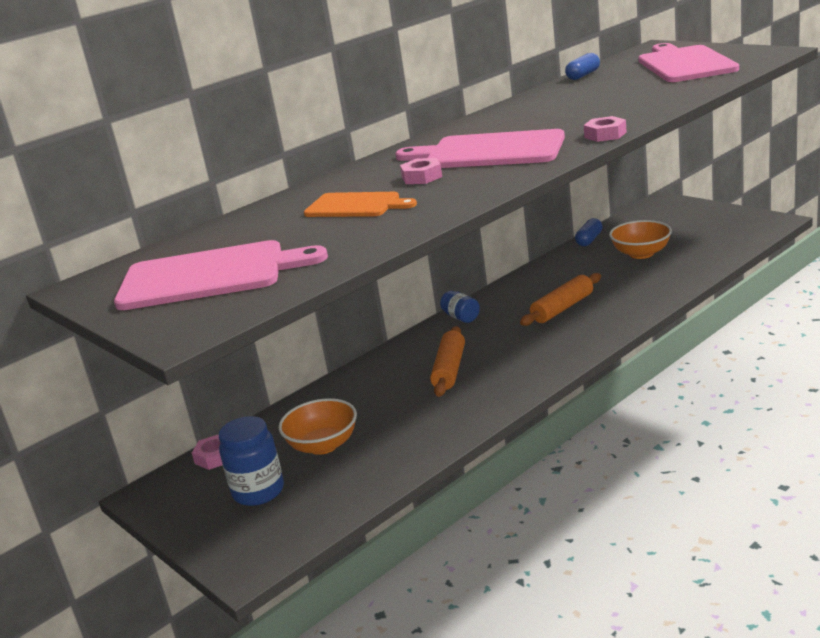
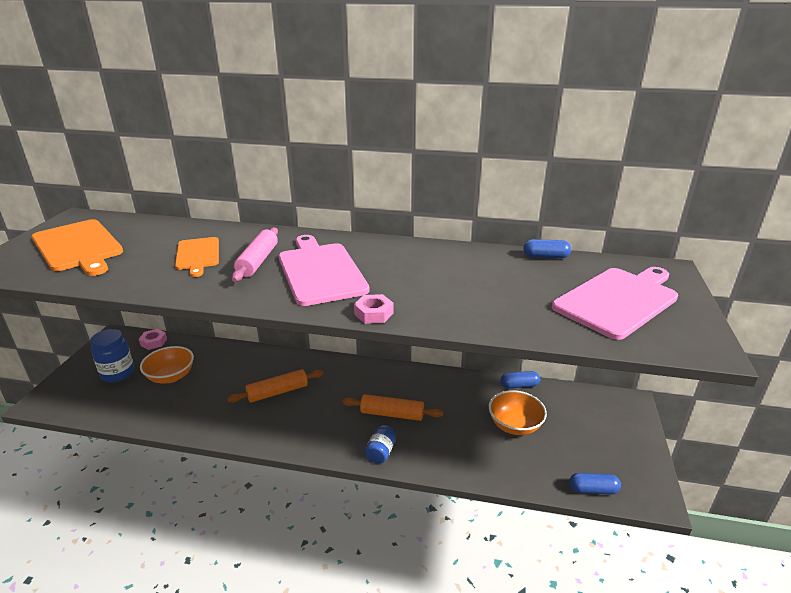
camera: 50 degrees right, 5 degrees up
(210, 275) = (78, 247): pink cutting board -> orange cutting board
(422, 177) = (258, 261): pink nut -> pink rolling pin
(461, 317) = (354, 368): blue jar -> blue jar (381, 452)
(746, 240) = (593, 490): none -> blue capsule

